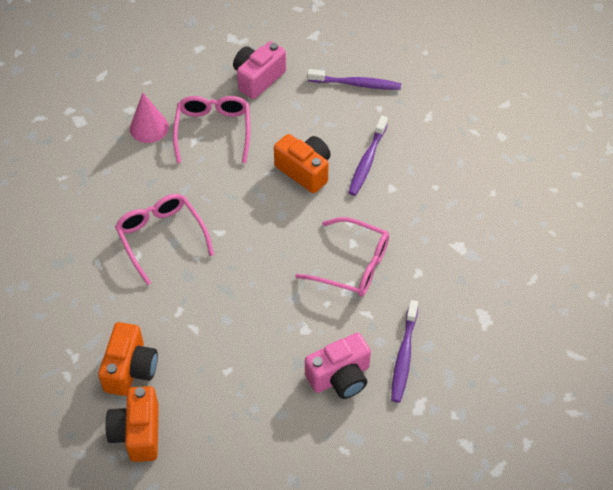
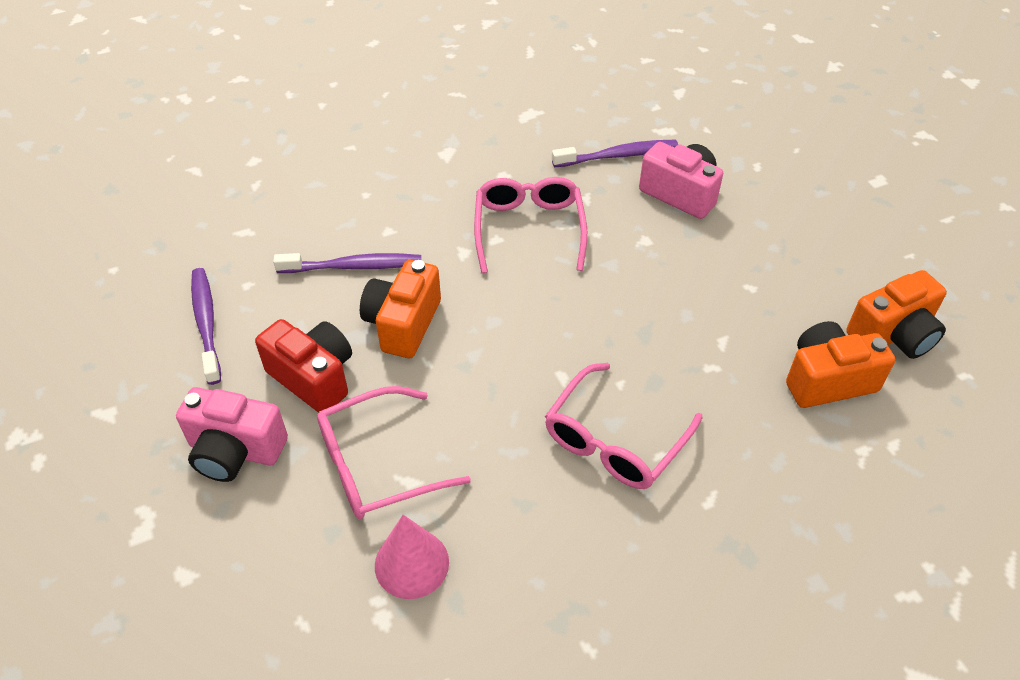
camera: 115 degrees left, 5 degrees down
(288, 120) = (313, 377): none -> red camera

